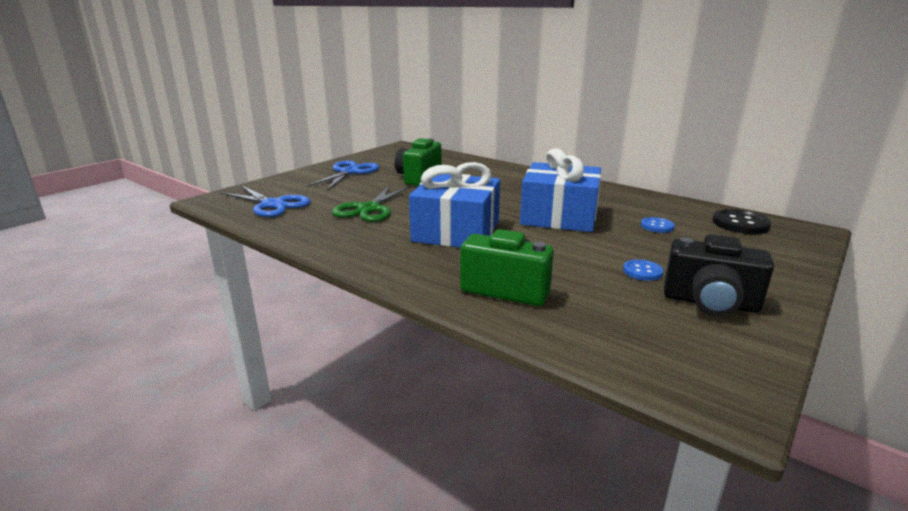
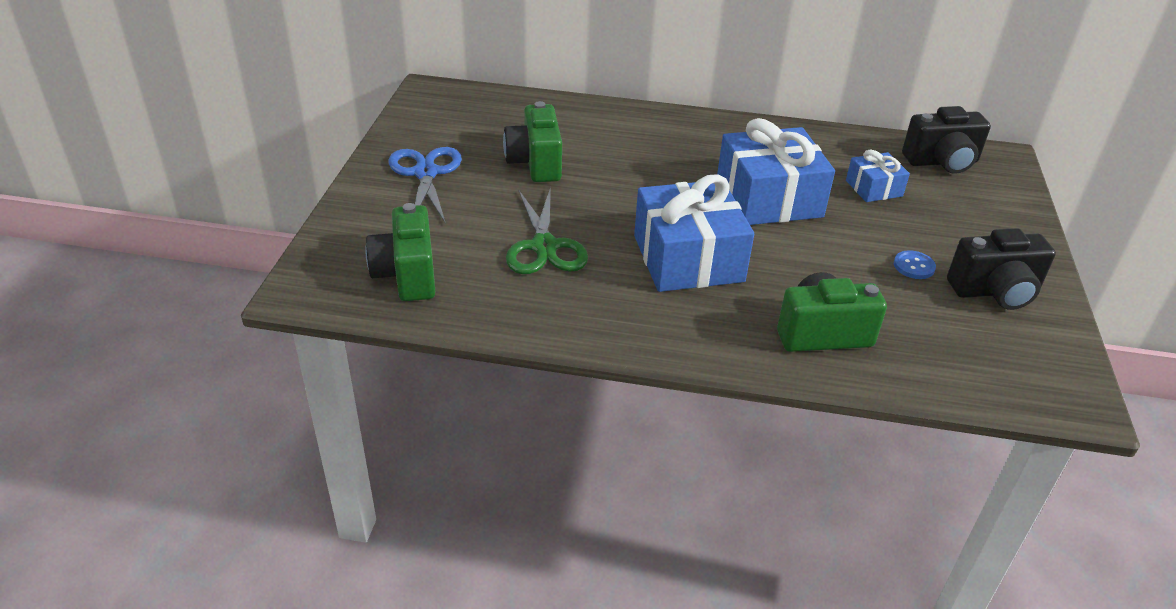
camera: 30 degrees left, 15 degrees up
(273, 205) = (407, 275): blue scissors -> green camera
(657, 226) = (874, 188): blue button -> blue gift
(740, 224) = (942, 162): black button -> black camera

